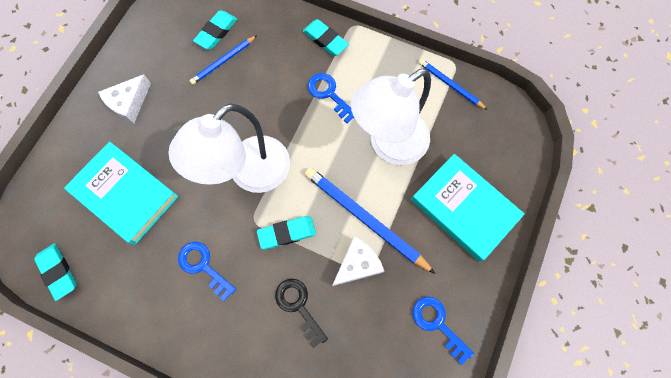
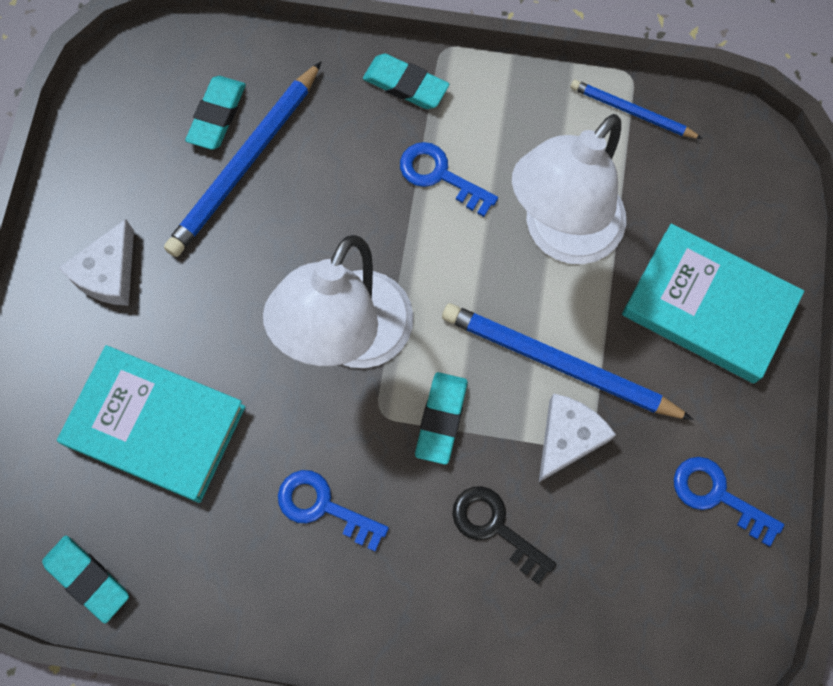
camera: 15 degrees left, 0 degrees up
(223, 61) = (245, 163): blue pencil -> blue pencil, size x1.76
(287, 233) = (441, 419): turquoise eraser -> turquoise eraser turned 45 degrees counterclockwise

